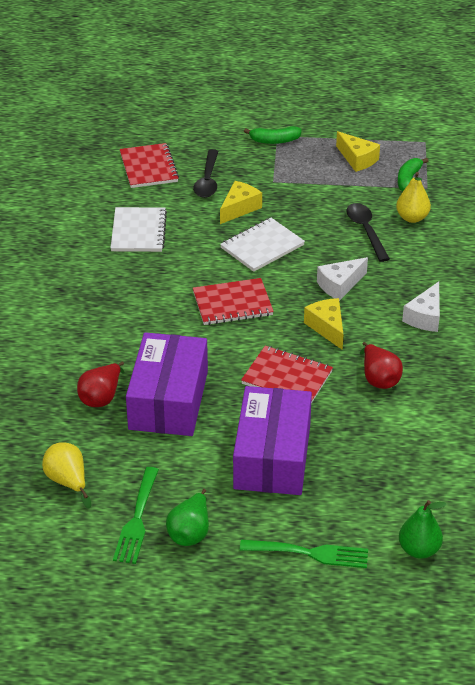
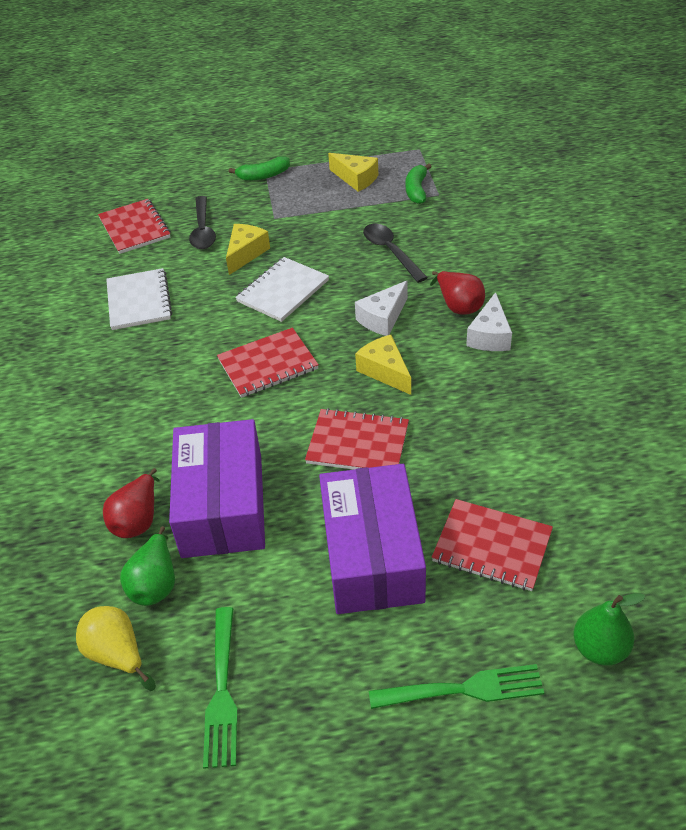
camera: 10 degrees left, 5 degrees up
(190, 532) = (298, 695): green pear -> green pear (155, 583)
(365, 469) = (492, 546): none -> red notebook
(379, 379) = (465, 422): red pear -> red pear (458, 306)
(412, 218) = (434, 228): yellow pear -> none

